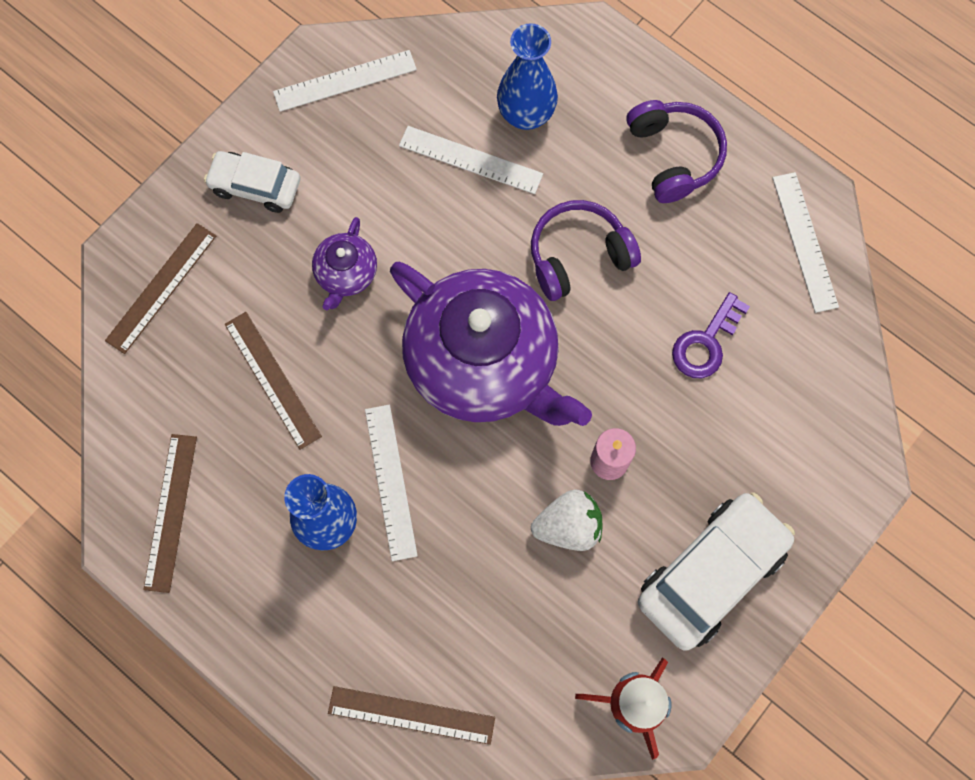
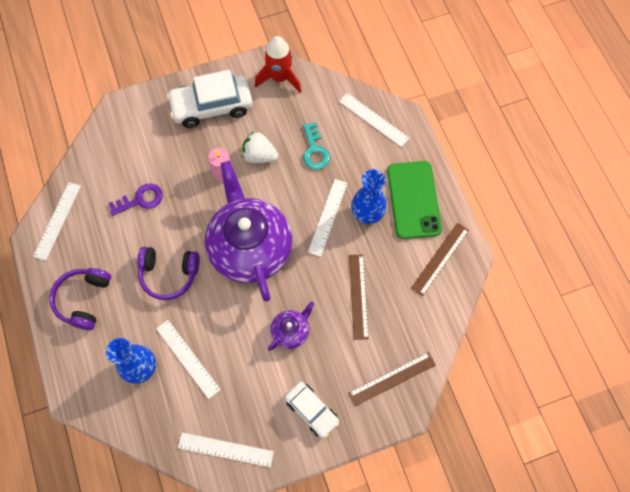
camera: 150 degrees left, 5 degrees down
(263, 593) = (413, 200): none -> green phone
(411, 715) = (373, 119): brown ruler -> white ruler
(481, 591) = (314, 150): none -> turquoise key

